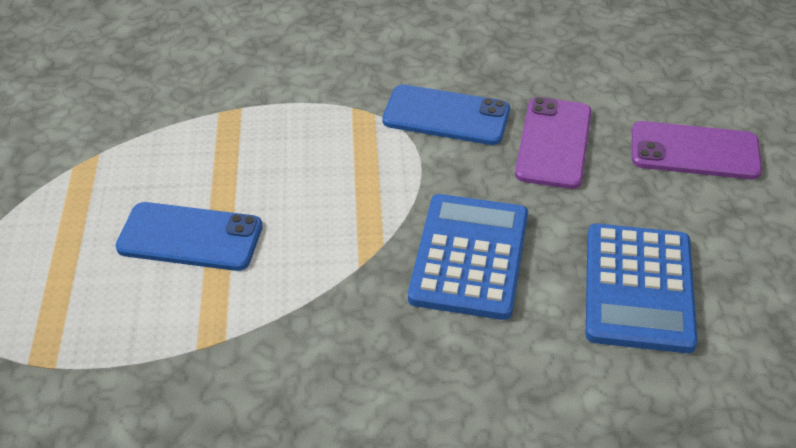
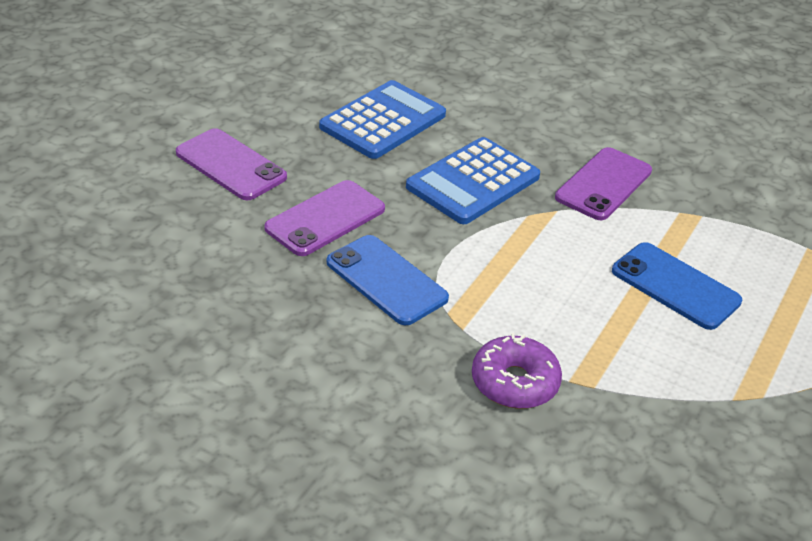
camera: 150 degrees left, 5 degrees down
(282, 88) = (514, 382): none -> purple donut
(332, 334) = (604, 184): none -> purple phone

